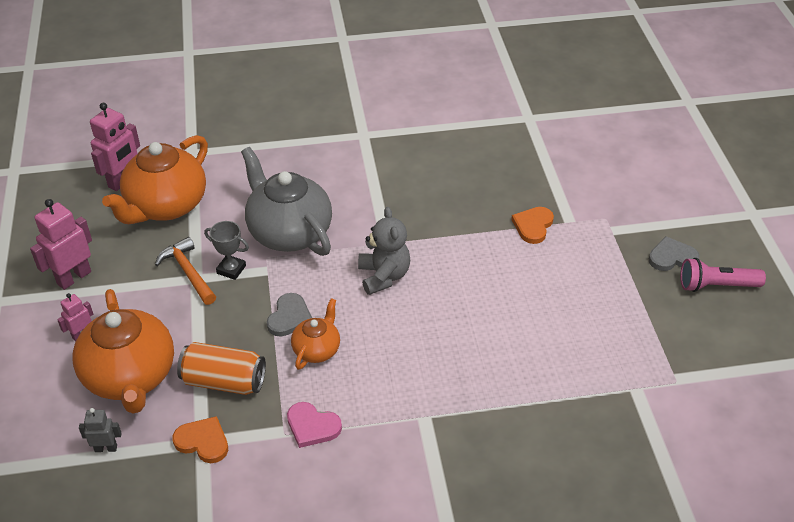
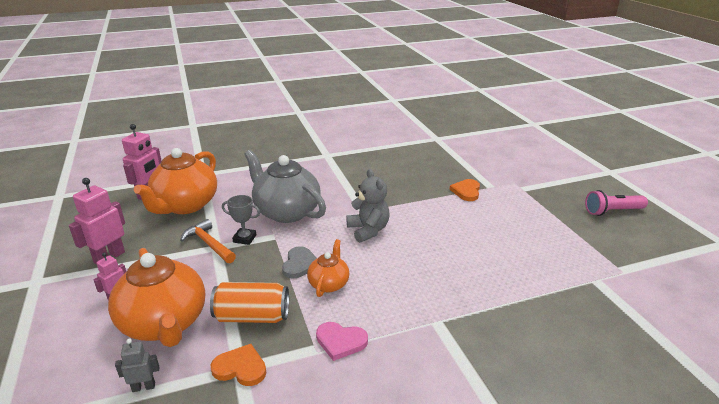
camera: 10 degrees left, 15 degrees down
(672, 257) = (572, 199): grey heart -> none

